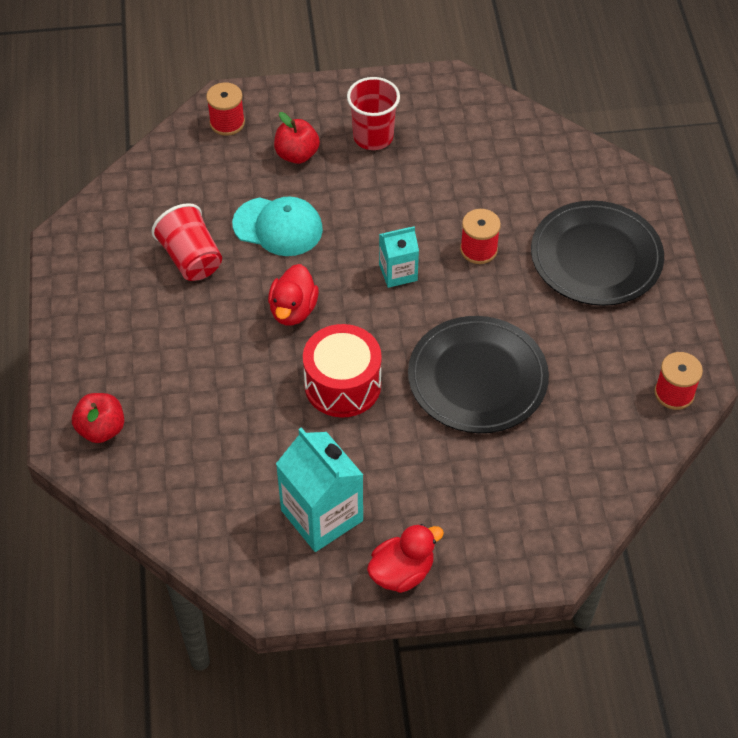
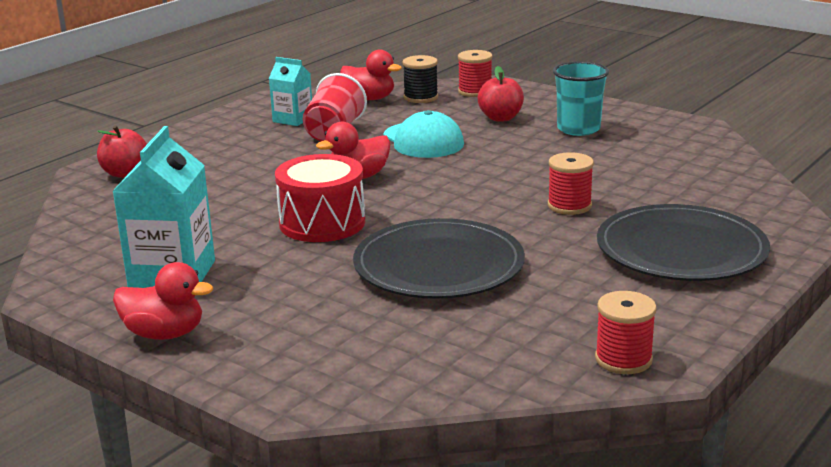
camera: 45 degrees right, 30 degrees down
(152, 187) = (369, 99): none -> red duck
(194, 159) = (421, 97): none -> black spool
(373, 137) = (578, 129): red cup -> turquoise cup
(398, 272) = (475, 191): turquoise carton -> turquoise carton (293, 119)

